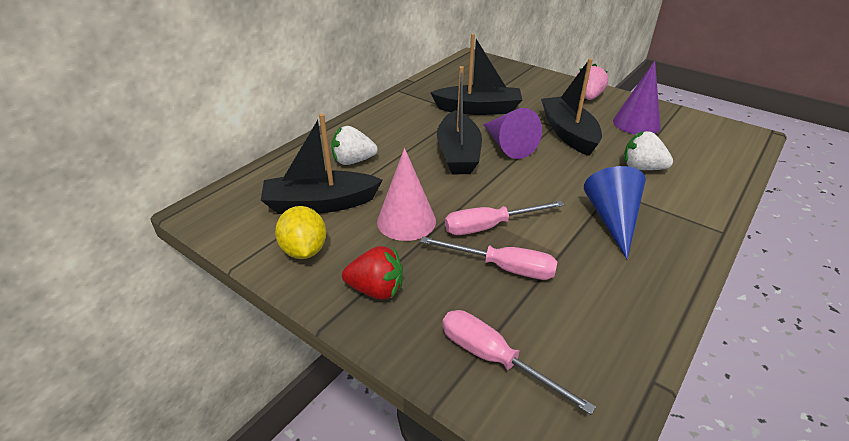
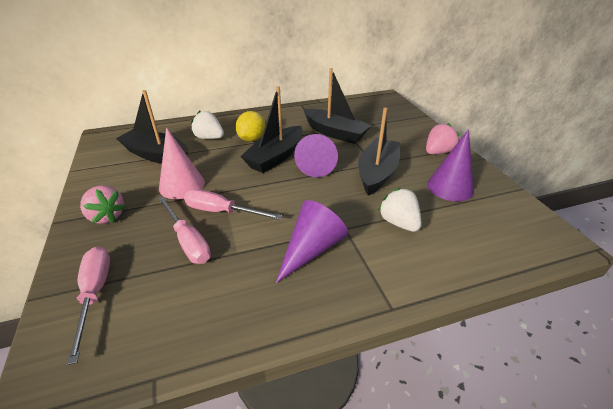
camera: 35 degrees right, 0 degrees up
(304, 250) = (111, 177): yellow lemon -> yellow lemon (251, 139)
(376, 290) = (107, 216): red strawberry -> pink strawberry
(612, 219) = (311, 249): blue cone -> purple cone

